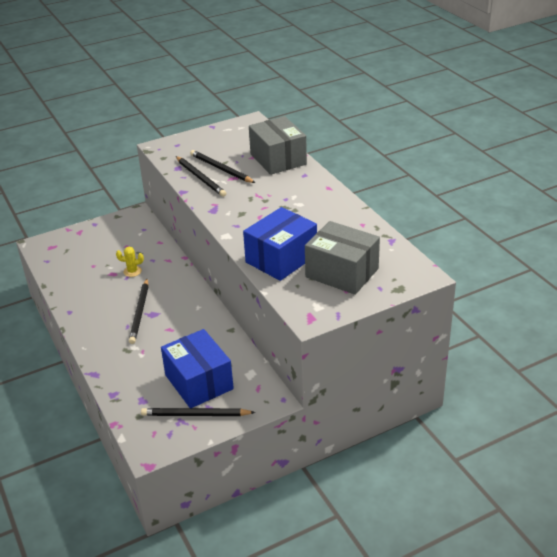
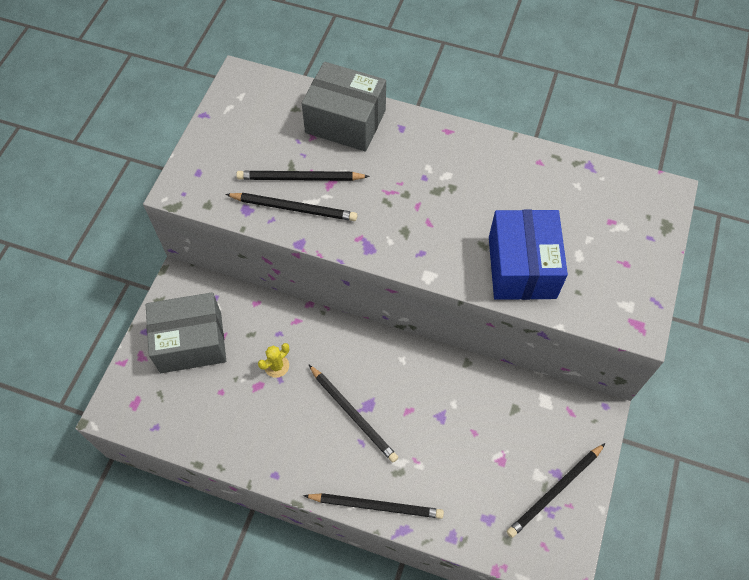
camera: 45 degrees left, 25 degrees up
(96, 355) = (376, 506): none -> black pencil
(199, 382) = (513, 451): blue box -> none
(342, 273) = (597, 243): grey box -> grey box (191, 342)

